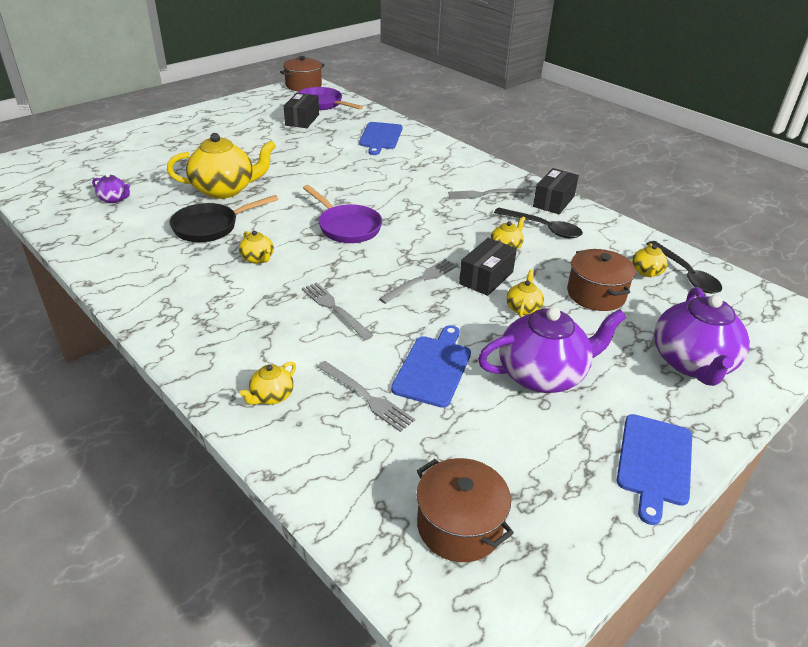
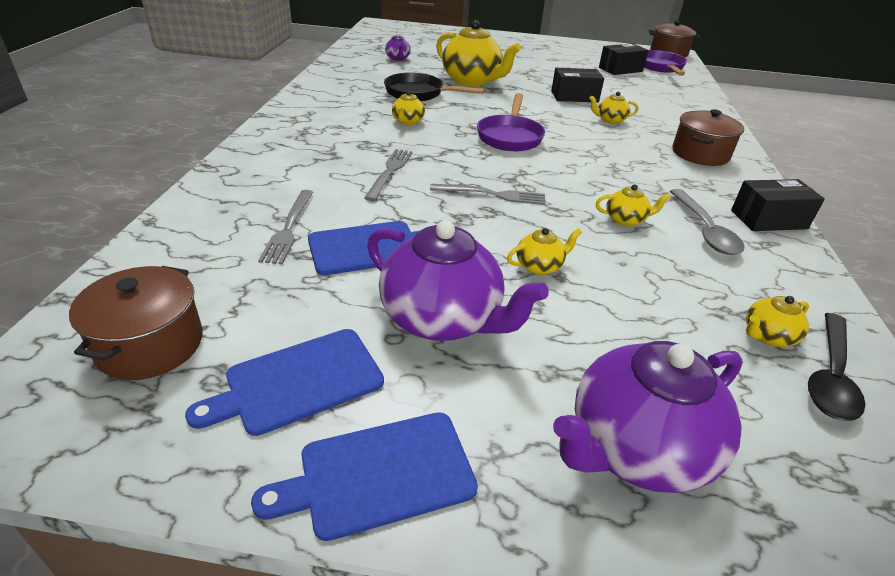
camera: 50 degrees right, 0 degrees up
(271, 396) = (245, 188): yellow teapot -> yellow teapot (610, 120)
(380, 137) = (669, 102): blue cutting board -> blue cutting board (298, 381)
(485, 194) = (694, 178): grey fork -> none
(486, 278) = (554, 227): black box -> black box (574, 97)
(543, 228) = (705, 230): black spoon -> grey spoon
(596, 294) = (648, 309): brown pot -> brown pot (700, 154)

